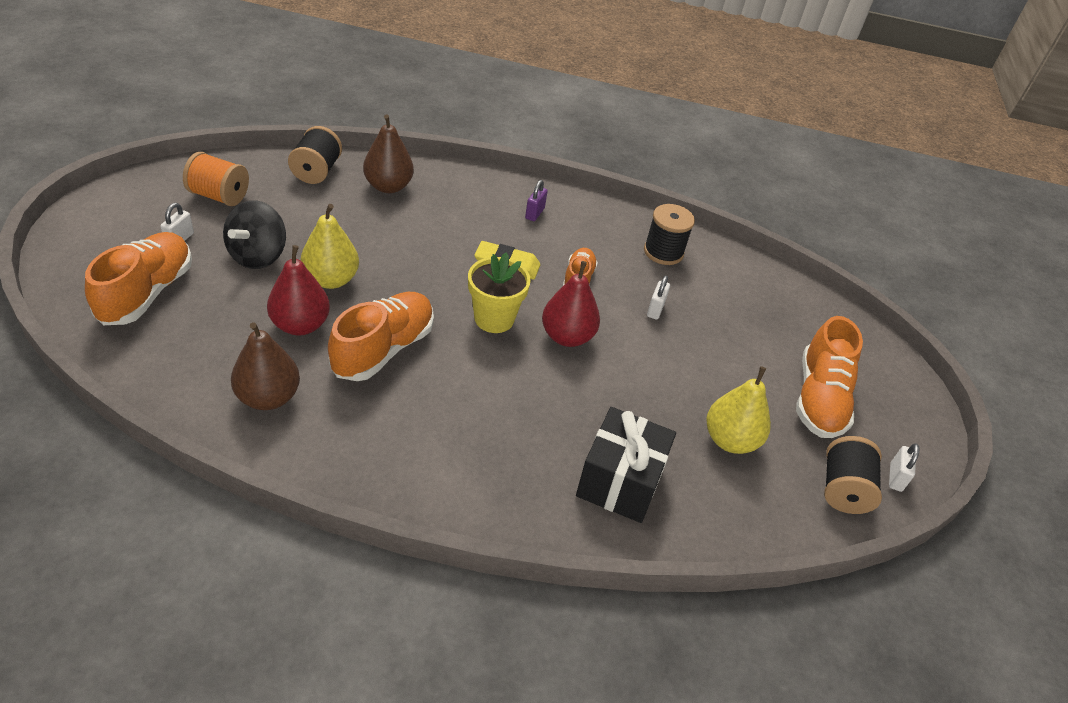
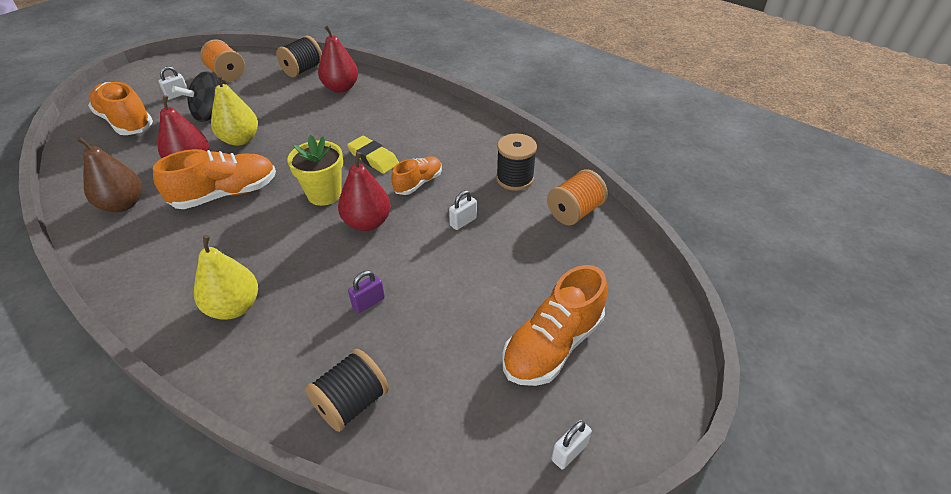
camera: 35 degrees right, 0 degrees up
(147, 293) = (126, 122): orange shoe -> orange shoe turned 90 degrees counterclockwise
(388, 186) = (341, 88): brown pear -> red pear
(534, 213) = (432, 127): purple padlock -> purple padlock (368, 302)
(620, 481) = (296, 350): black gift -> none
(730, 440) = (427, 351): yellow pear -> yellow pear (234, 307)
(740, 272) = (574, 212): none -> orange spool
(843, 489) = (498, 440): black spool -> black spool (352, 403)

